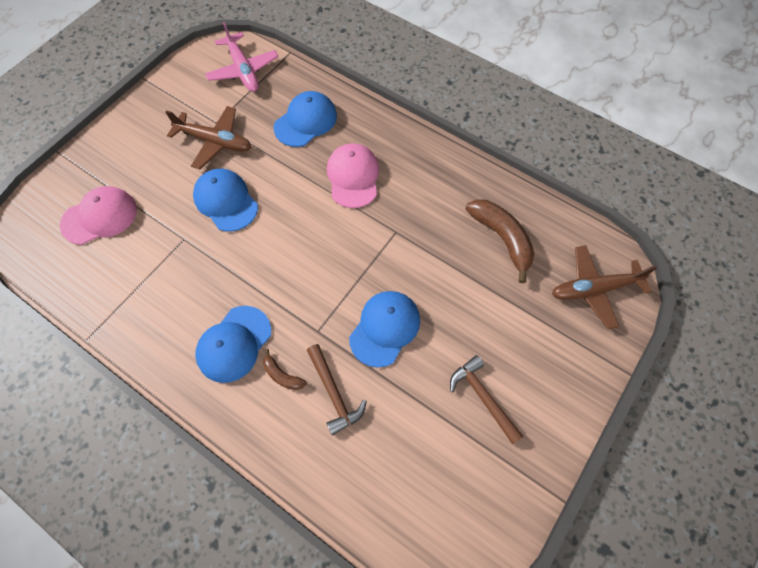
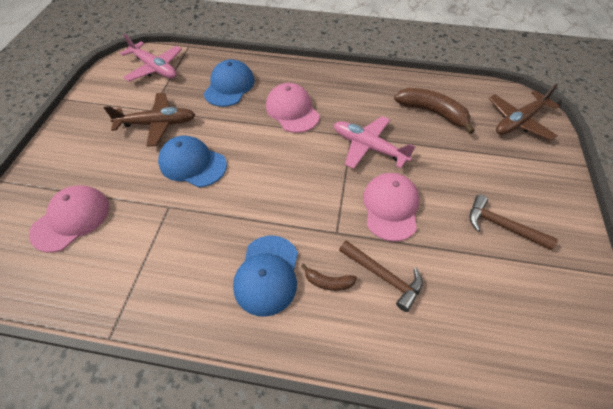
camera: 25 degrees left, 10 degrees down
(385, 328) = (390, 207): blue cap -> pink cap
(405, 253) = (368, 147): none -> pink plane

